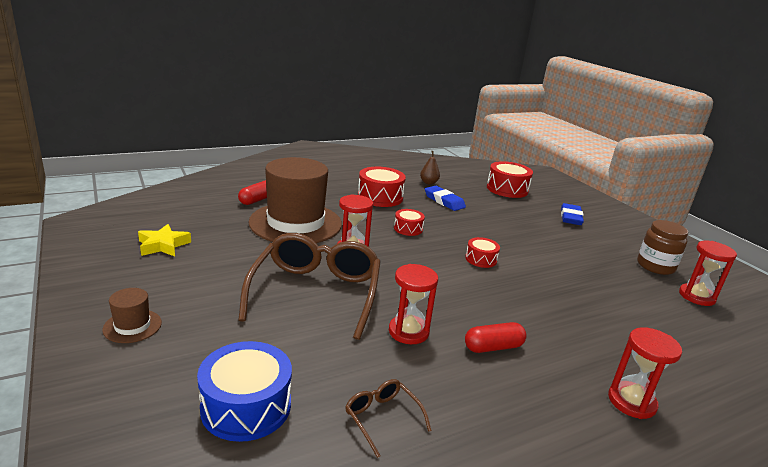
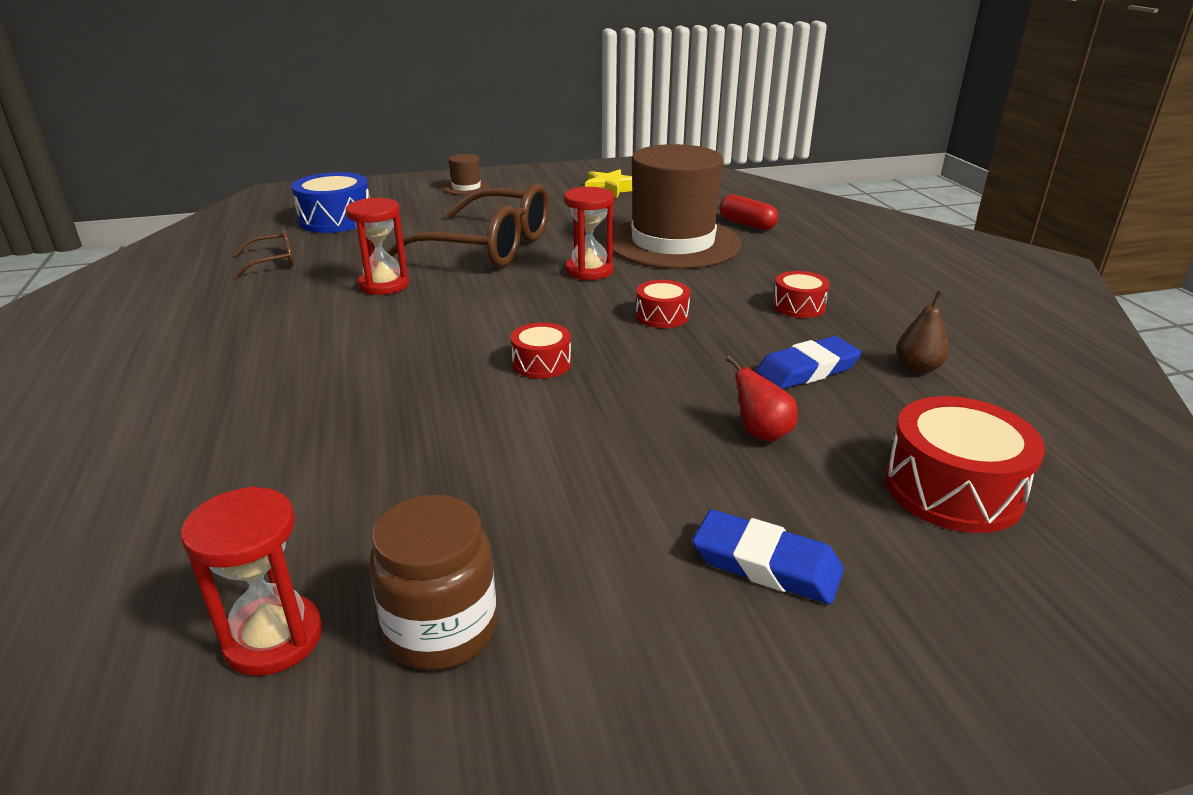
camera: 105 degrees right, 5 degrees up
(380, 197) = (798, 306): red drum -> red drum, size x0.57
(493, 347) = (317, 328): red capsule -> none
(500, 213) = (761, 433): none -> red pear
(631, 402) = (140, 397): red hourglass -> none

